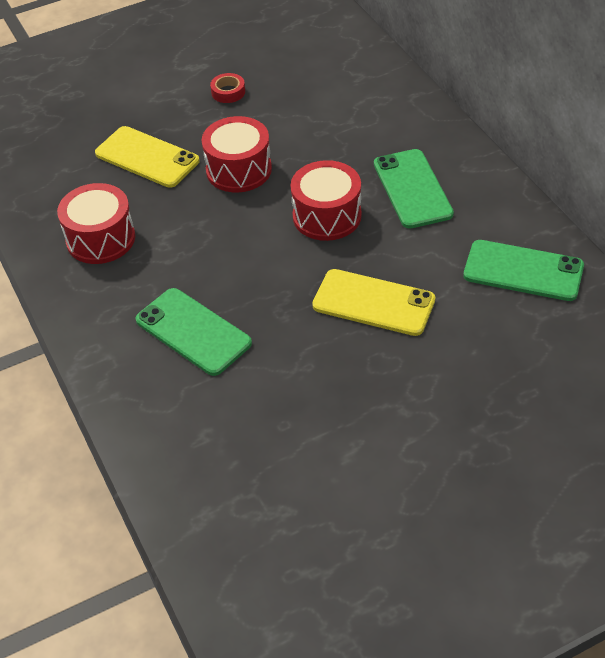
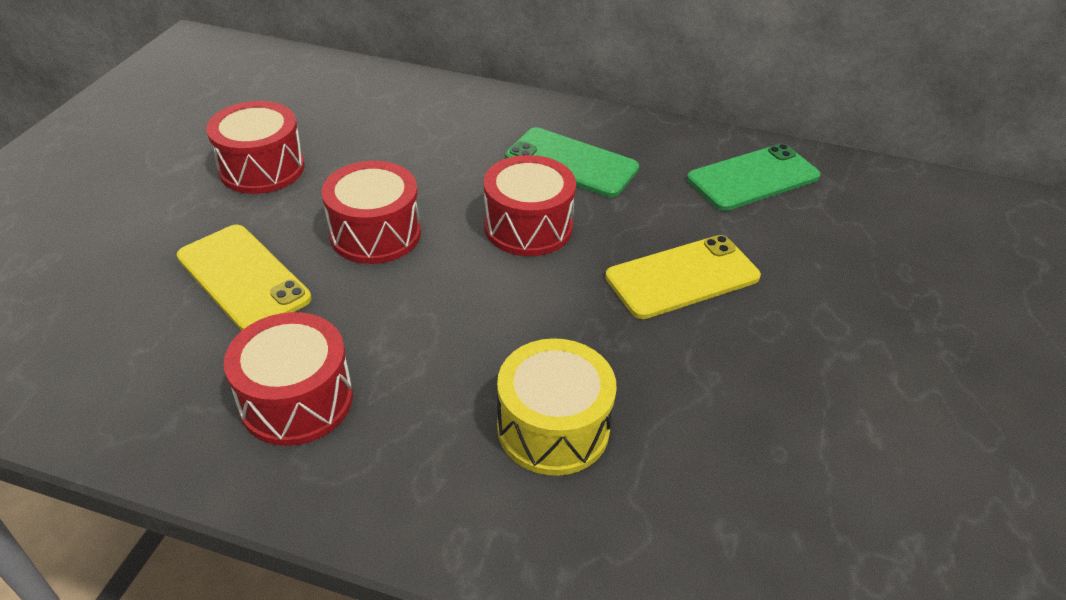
camera: 50 degrees left, 5 degrees down
(147, 157) = (243, 277): yellow phone -> yellow phone turned 60 degrees clockwise
(193, 332) = (553, 427): green phone -> yellow drum
(228, 92) = (262, 168): red tape -> red drum

